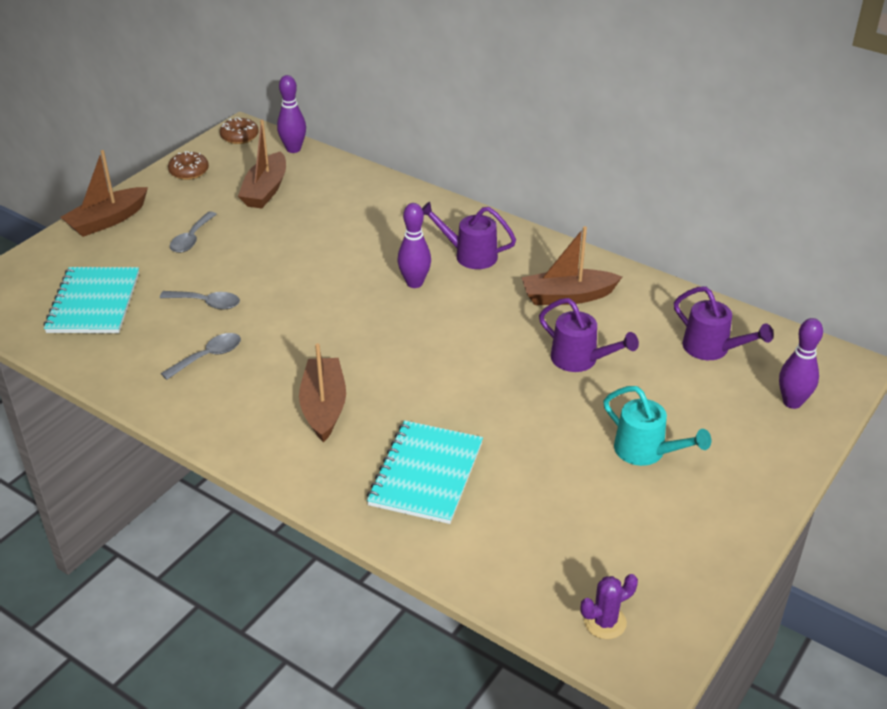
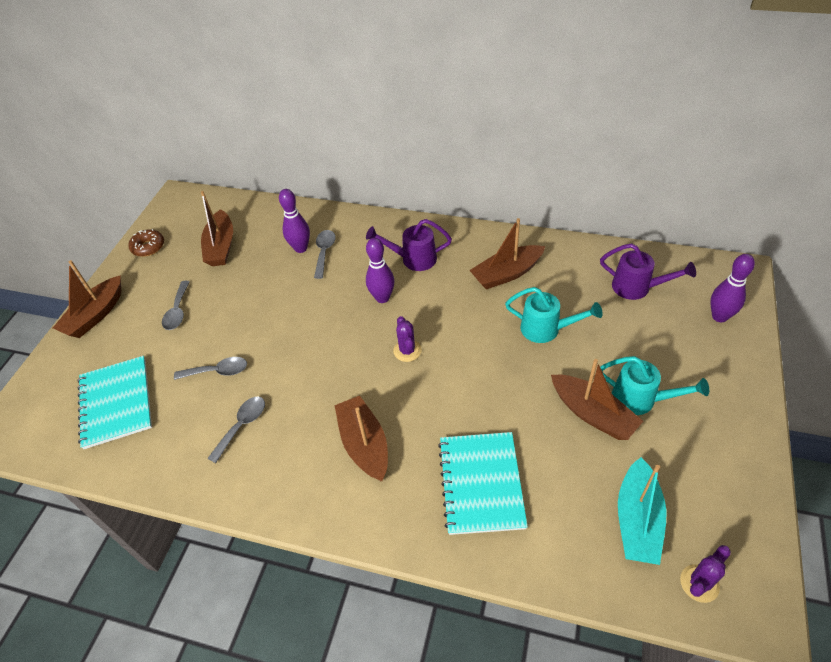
camera: 15 degrees left, 10 degrees up
(239, 136) = (178, 203): brown donut -> none
(293, 149) = (227, 202): purple bowling pin -> purple bowling pin (301, 248)
(374, 224) = (324, 252): none -> grey spoon
(414, 338) = (407, 351): none -> purple cactus
(573, 552) = (637, 520): none -> turquoise boat
(580, 360) = (546, 329): purple watering can -> turquoise watering can
(583, 449) = (592, 414): none -> brown boat

